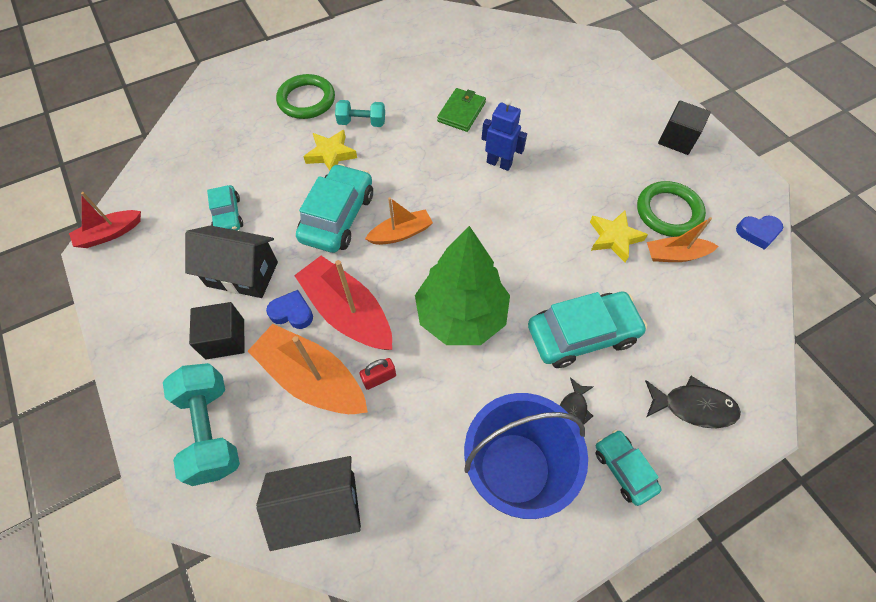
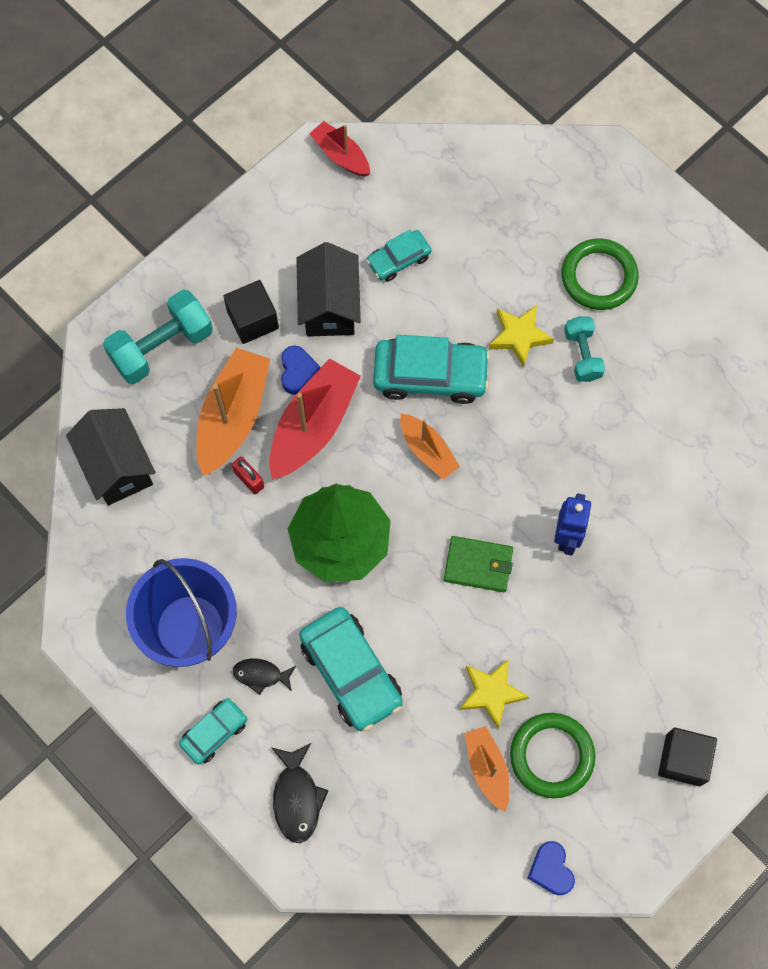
camera: 75 degrees right, 10 degrees up
(461, 112) = (641, 471): green wallet -> green wallet (478, 565)

